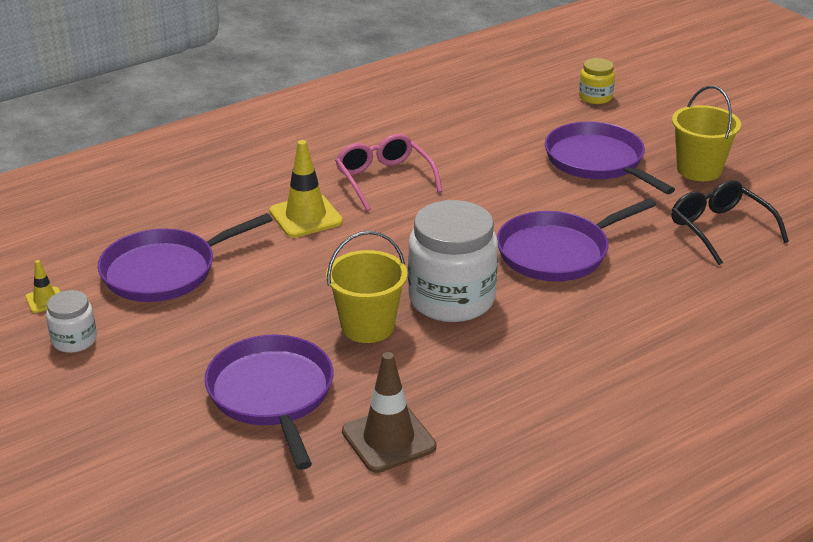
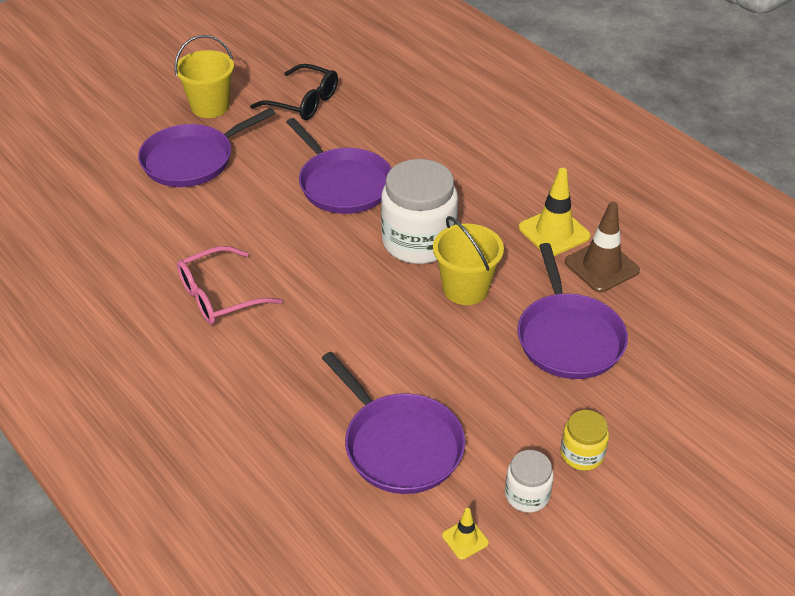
camera: 95 degrees left, 10 degrees up
(272, 394) = (568, 338): purple pan -> purple pan turned 75 degrees counterclockwise
(306, 216) = (291, 347): yellow traffic cone -> yellow traffic cone (554, 232)
(595, 97) = (65, 159): yellow jar -> yellow jar (582, 454)
(720, 229) = (303, 102): black glasses -> black glasses turned 120 degrees counterclockwise

